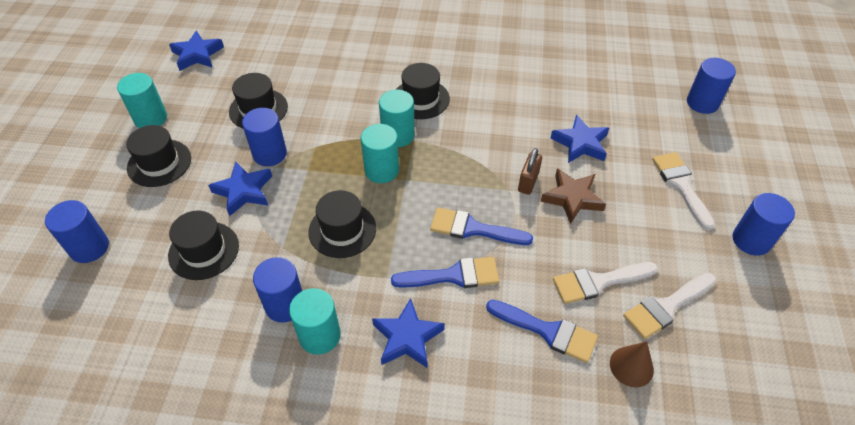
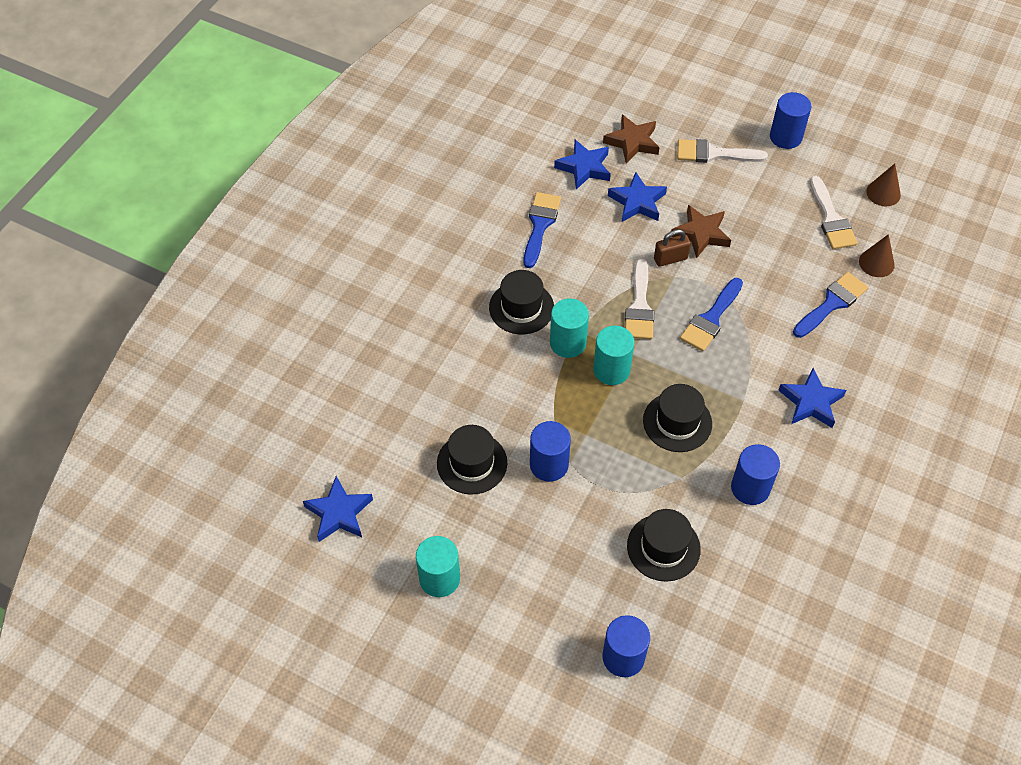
camera: 70 degrees left, 5 degrees up
(159, 163) = (520, 576): black hat -> none
(244, 191) = (595, 498): blue star -> blue star (584, 167)
(319, 335) = (791, 467): turquoise cylinder -> none
(453, 275) = (757, 350): blue brush -> blue brush (540, 225)
(528, 182) = (670, 259): brown padlock -> brown padlock turned 60 degrees counterclockwise
(598, 282) = (795, 252): white brush -> white brush (639, 306)
(649, 123) = (632, 142): none -> brown star
(702, 103) = (622, 93): blue cylinder -> none
(742, 353) = (883, 193): none -> brown cone

